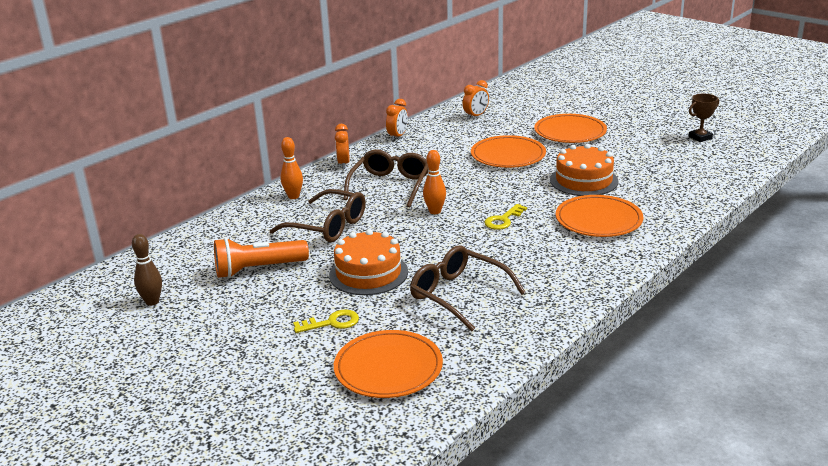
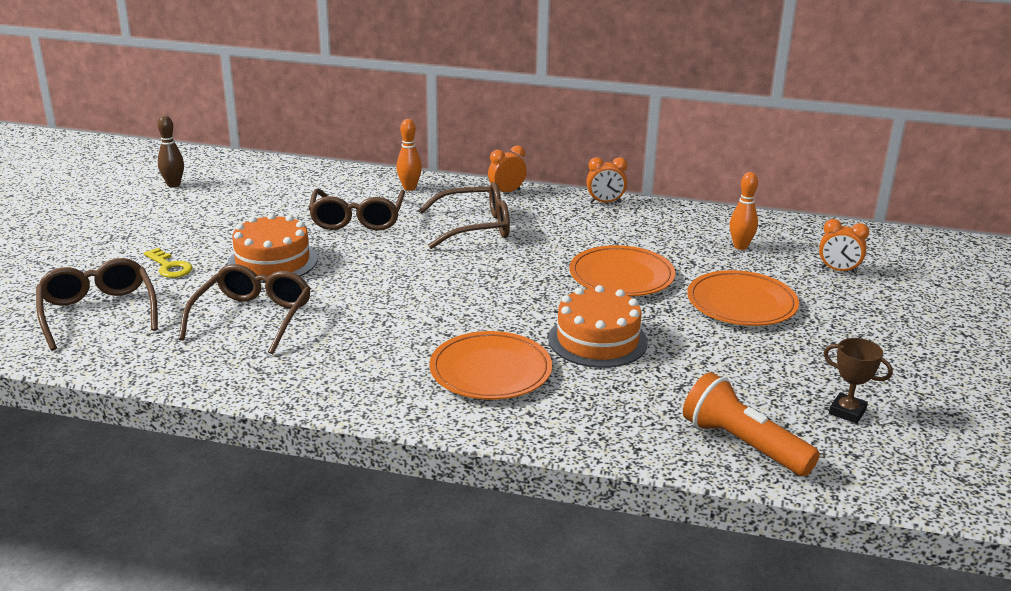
camera: 60 degrees right, 0 degrees up
(258, 269) = (251, 210): orange flashlight -> orange flashlight (743, 444)
(388, 368) = (98, 312): orange plate -> brown glasses
(435, 211) = (433, 264): orange bowling pin -> orange bowling pin (740, 246)
(476, 116) = (717, 233): orange clock -> orange clock (838, 270)
(503, 220) = (442, 308): yellow key -> none

